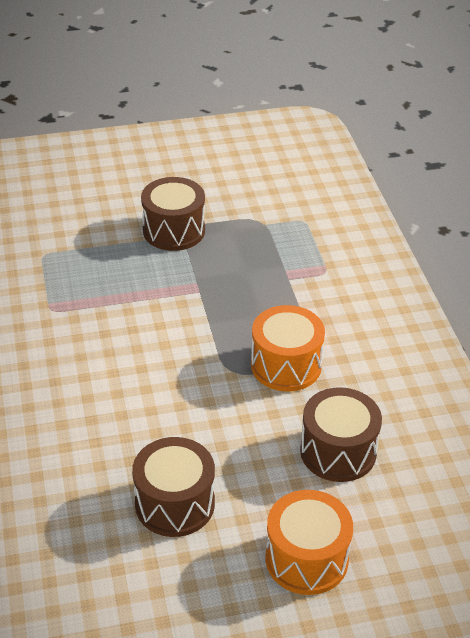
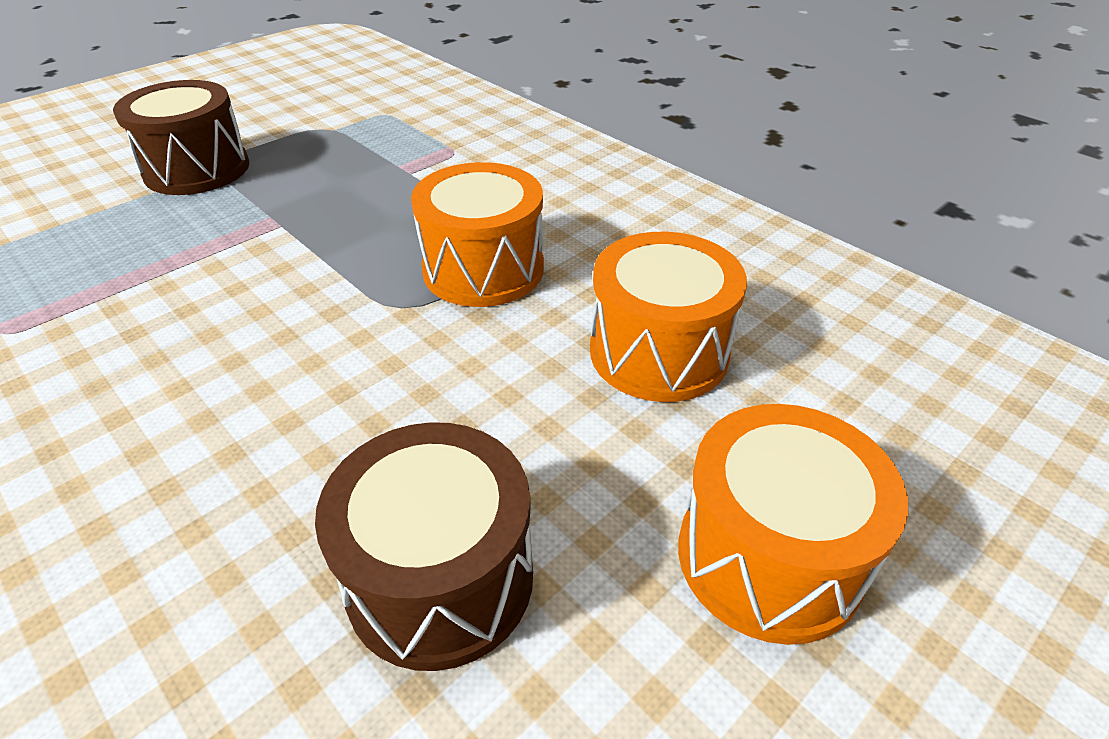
camera: 30 degrees left, 0 degrees up
(338, 451) = (658, 352): brown drum -> orange drum

